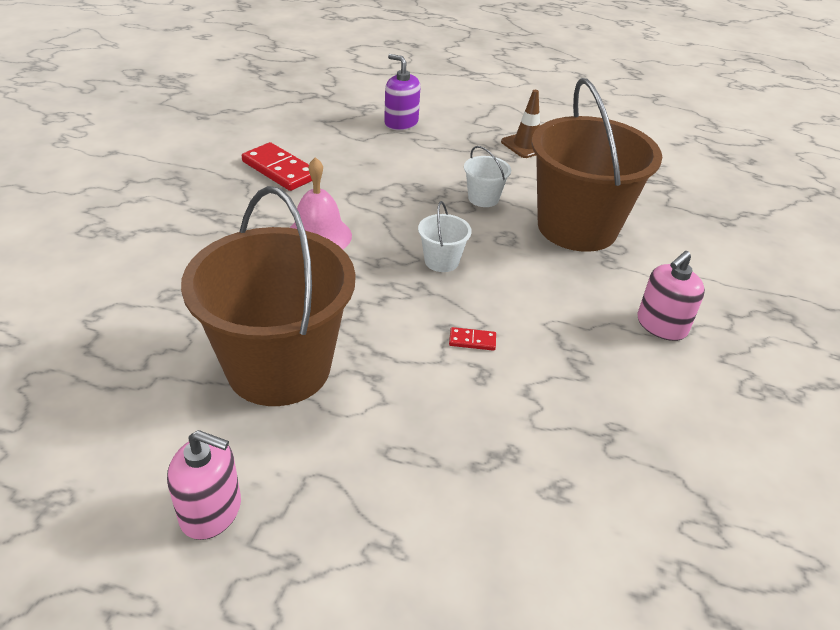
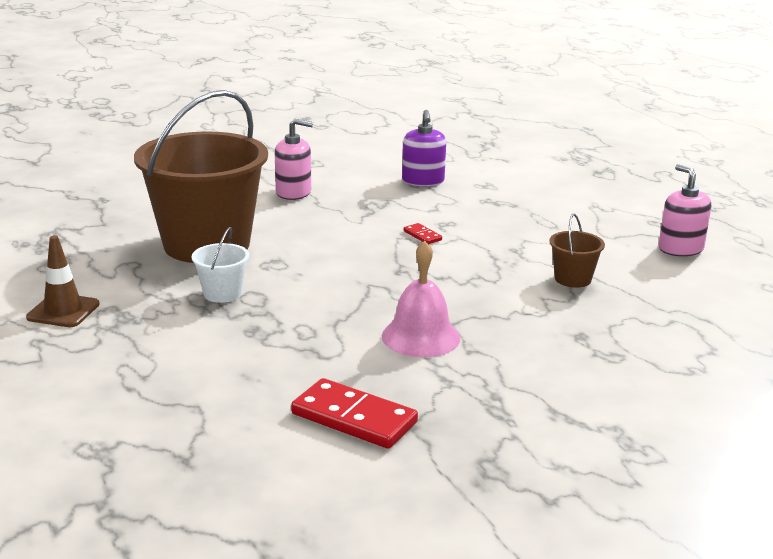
camera: 130 degrees left, 15 degrees down
(279, 367) = (573, 279): brown bucket -> brown bucket, size x0.40
(280, 170) = (354, 418): red domino -> red domino turned 60 degrees counterclockwise
(401, 123) = (109, 403): purple soap dispenser -> purple soap dispenser (423, 181)
(441, 261) = (355, 275): white bucket -> none

